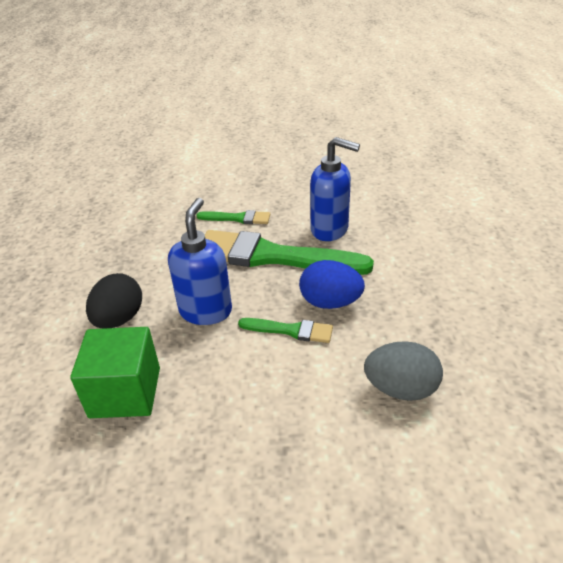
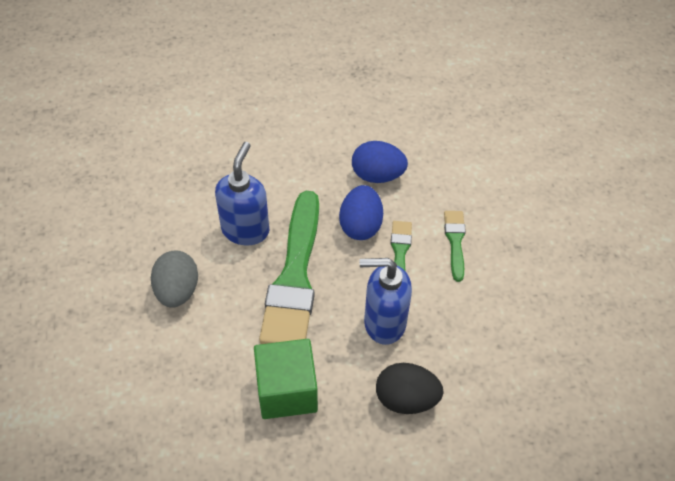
camera: 100 degrees left, 15 degrees up
(125, 392) = (492, 365): green cube -> green cube (287, 391)
(237, 218) = (222, 320): green brush -> green brush (455, 241)
(400, 389) = (449, 180): grey egg -> grey egg (177, 291)
(403, 321) = (377, 175): none -> blue egg

